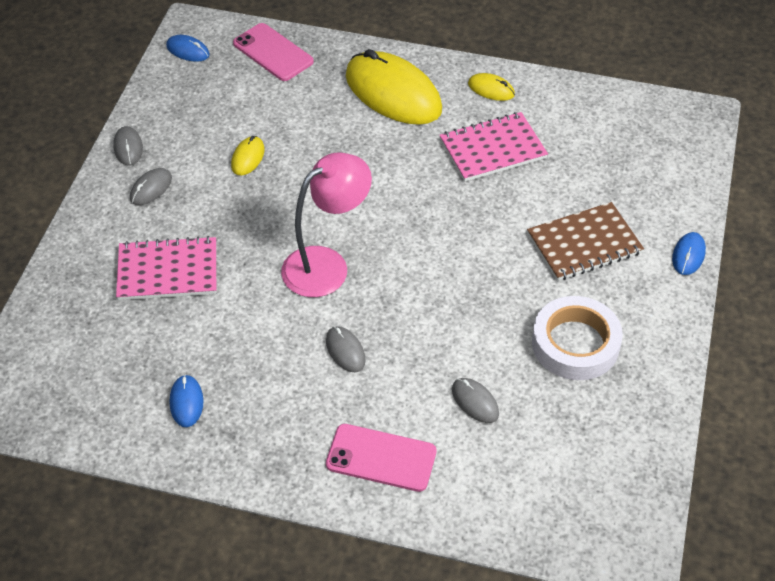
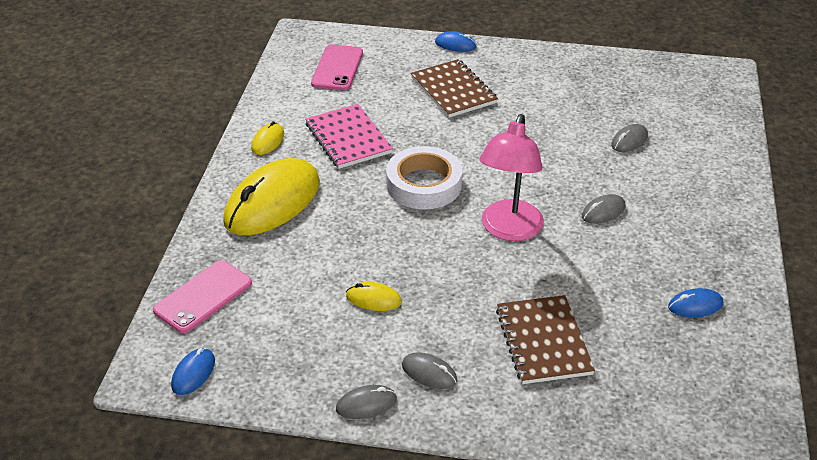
camera: 95 degrees left, 10 degrees down
(168, 271) = (543, 341): pink notebook -> brown notebook
(326, 265) = (509, 230): pink lamp -> pink lamp turned 120 degrees counterclockwise
(381, 458) = (701, 185): pink phone -> pink phone (337, 68)
(575, 344) = (557, 95): white tape -> white tape (424, 184)

